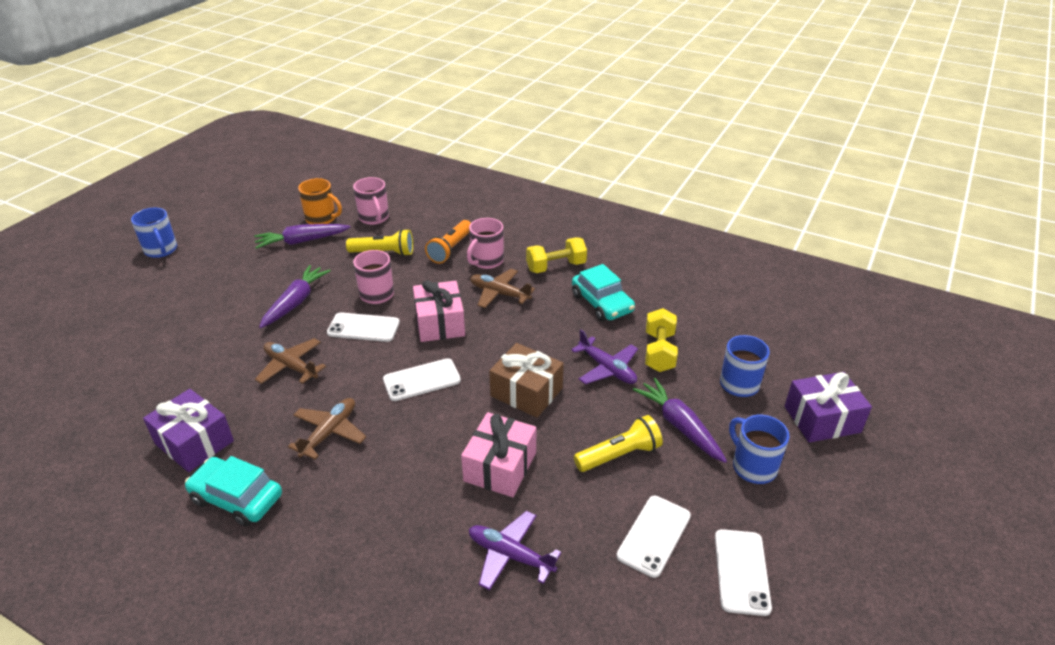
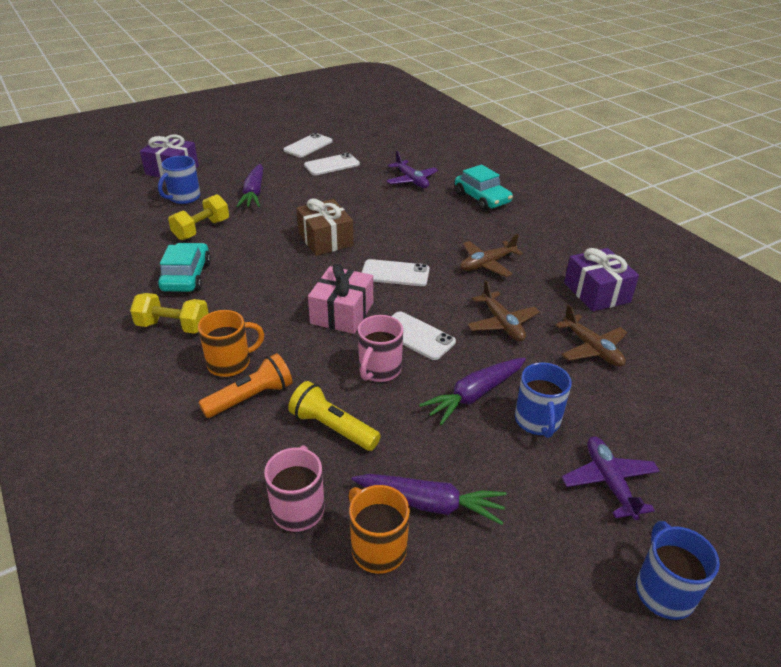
camera: 150 degrees left, 0 degrees up
(237, 498) = (565, 249): turquoise car -> turquoise car (482, 198)
(486, 261) = (230, 363): pink mug -> orange mug
(499, 294) = (260, 320): brown plane -> brown plane (592, 348)
(500, 467) = (383, 211): pink gift -> none
(607, 368) = (252, 233): purple plane -> purple plane (609, 482)
(619, 455) = (307, 193): yellow flashlight -> none
(753, 466) = (244, 168): blue mug -> blue mug (537, 421)

